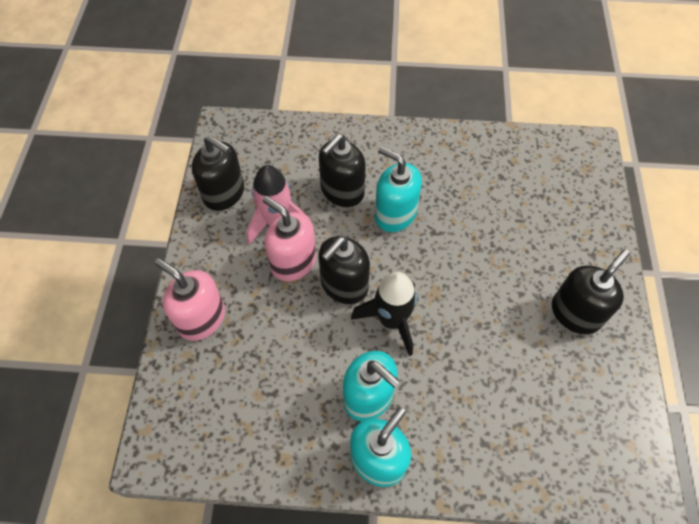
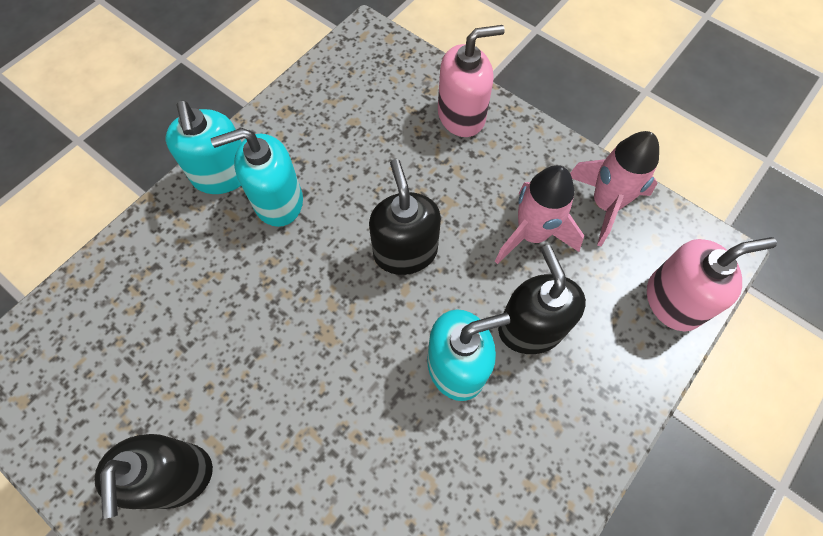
camera: 125 degrees right, 5 degrees up
(224, 193) = (605, 204): black soap dispenser -> pink rocket
(293, 262) = (468, 221): pink soap dispenser -> pink soap dispenser (673, 301)
(391, 320) = (332, 270): black rocket -> none

